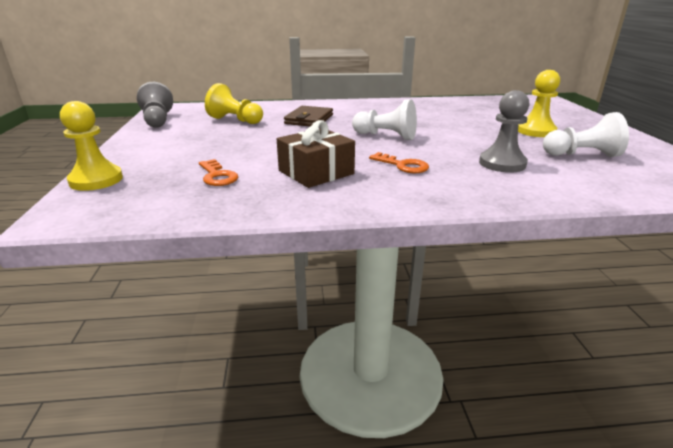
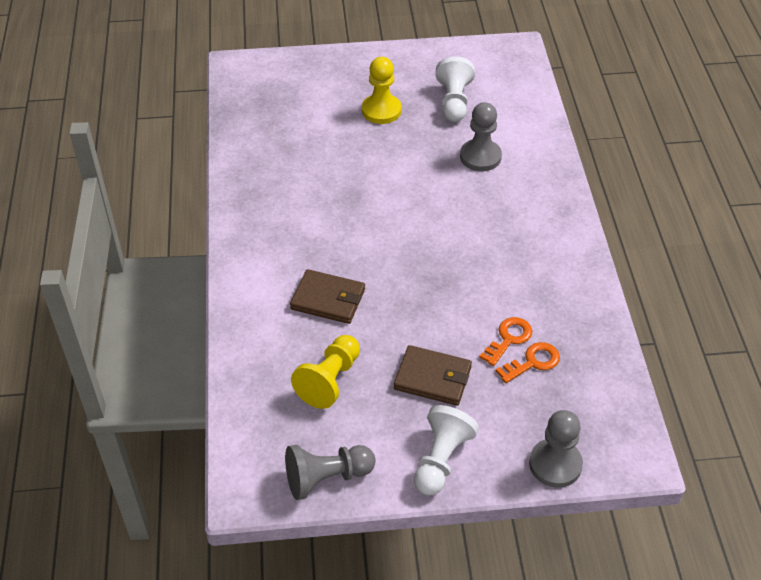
camera: 90 degrees left, 20 degrees up
(96, 180) = (555, 464): yellow pawn -> grey pawn
(221, 144) = (433, 378): none -> brown wallet
(316, 172) = (515, 286): brown gift -> none
(386, 136) = (400, 228): white pawn -> white pawn (441, 459)
(403, 165) = (491, 223): orange key -> orange key (508, 339)

